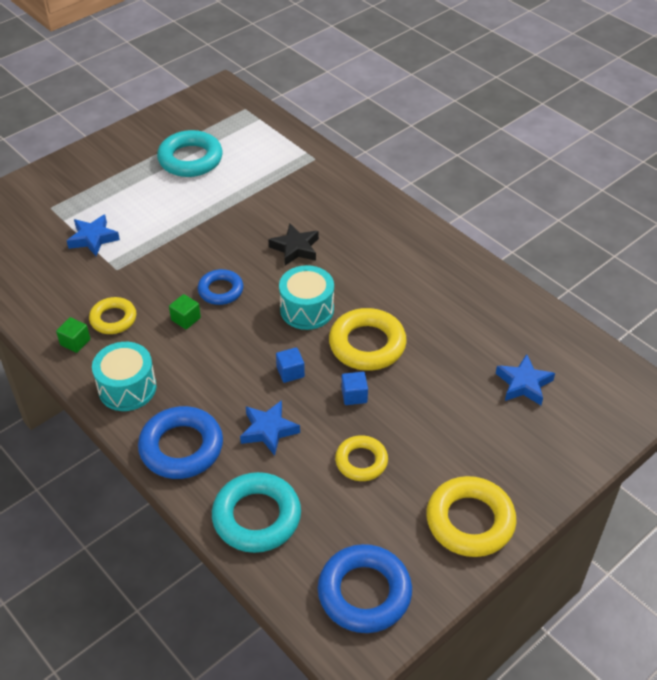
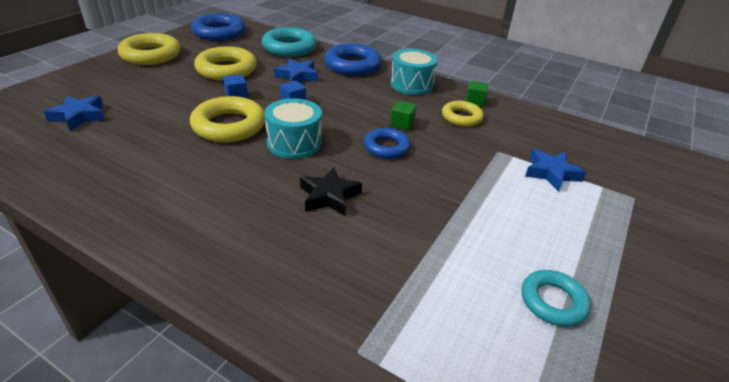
camera: 160 degrees right, 10 degrees down
(190, 159) = (553, 302): turquoise ring -> turquoise ring, size x0.62
(361, 461) = (226, 69): yellow ring -> yellow ring, size x1.61

